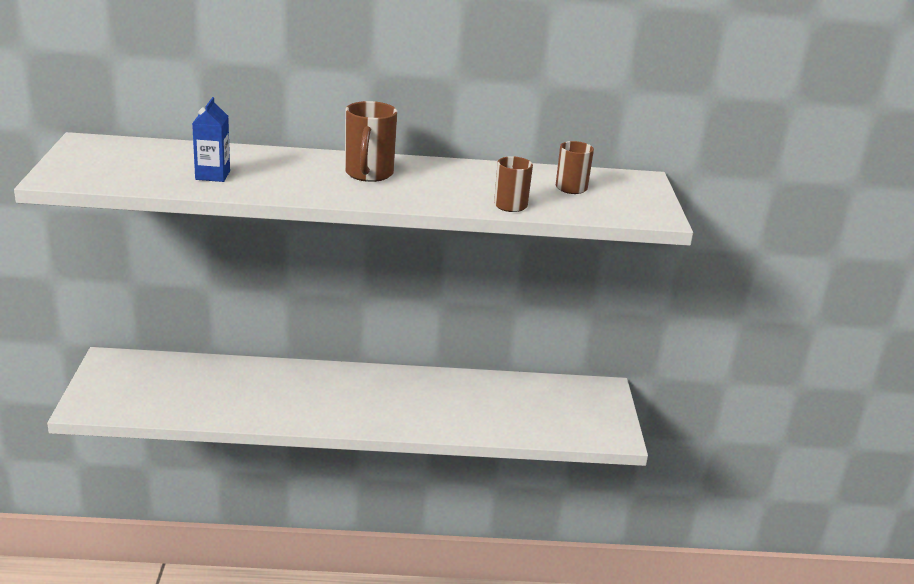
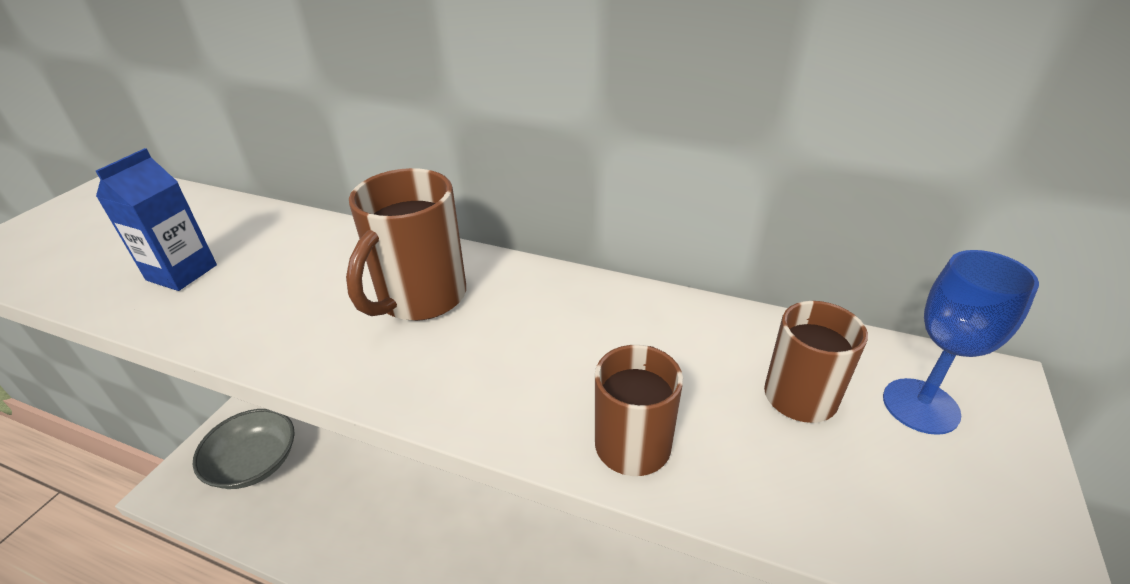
camera: 25 degrees right, 10 degrees up
(150, 383) = (254, 462): none -> grey bowl
(619, 186) = (920, 406): none -> blue goblet

